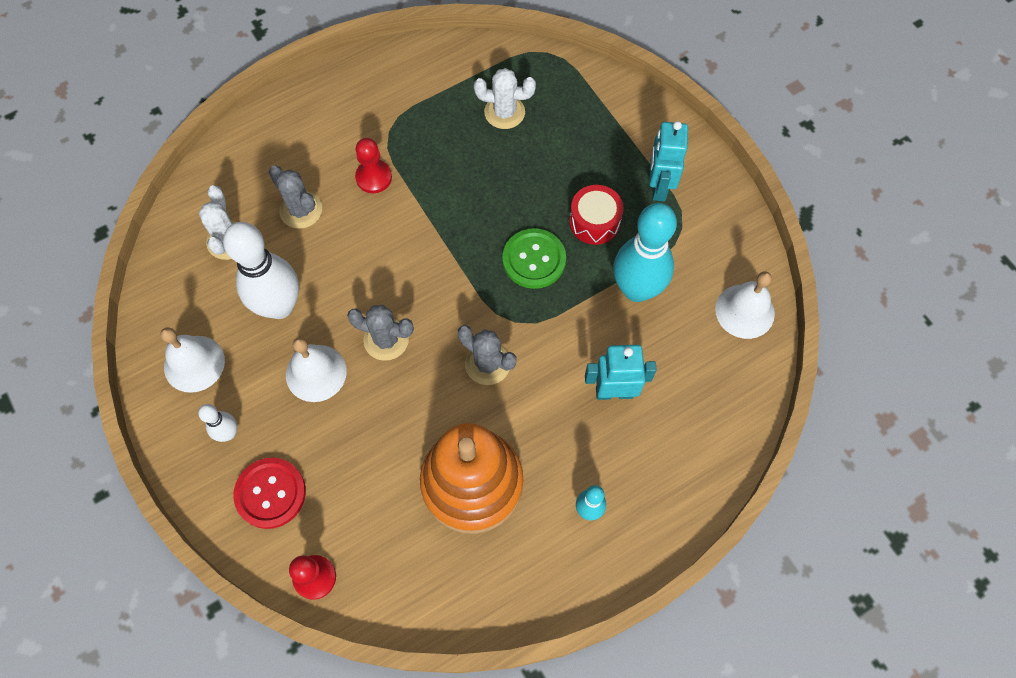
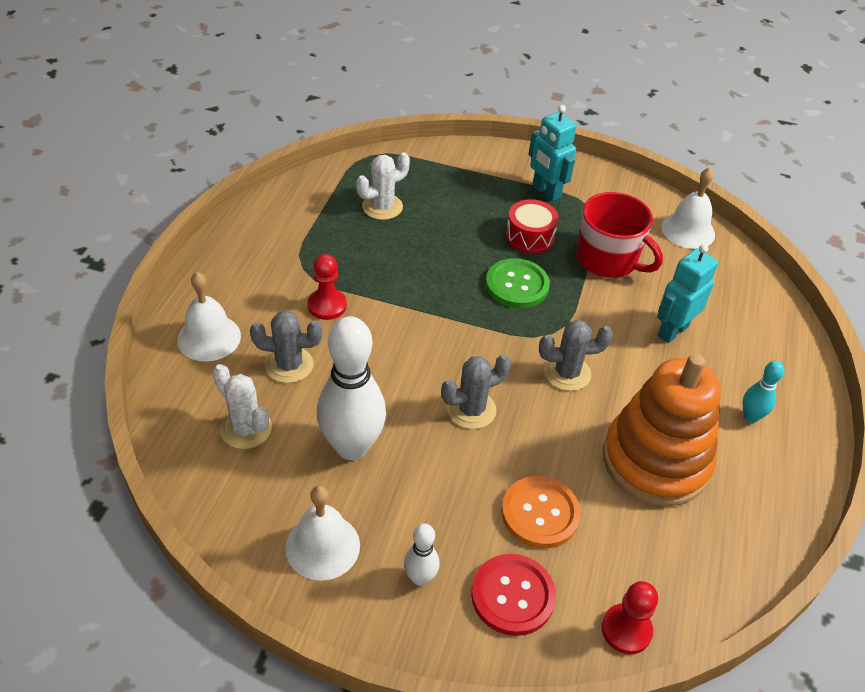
camera: 45 degrees left, 20 degrees down
(316, 373) = (442, 474): white bell -> white bell (209, 337)
(348, 454) = (540, 513): none -> orange button
(636, 289) = (608, 260): turquoise bowling pin -> red mug

